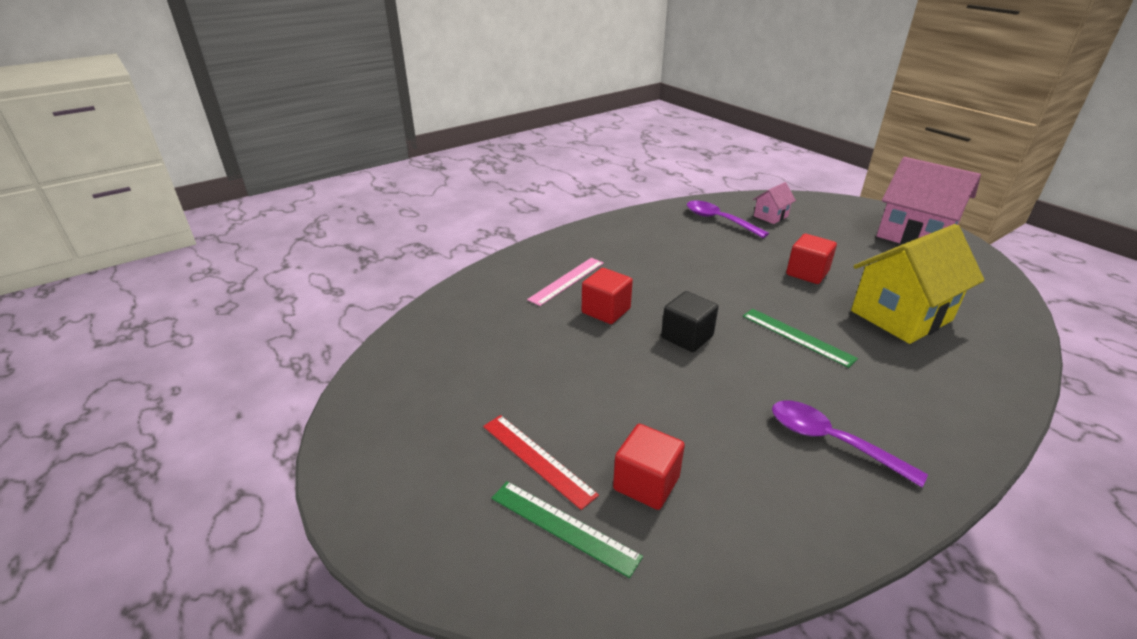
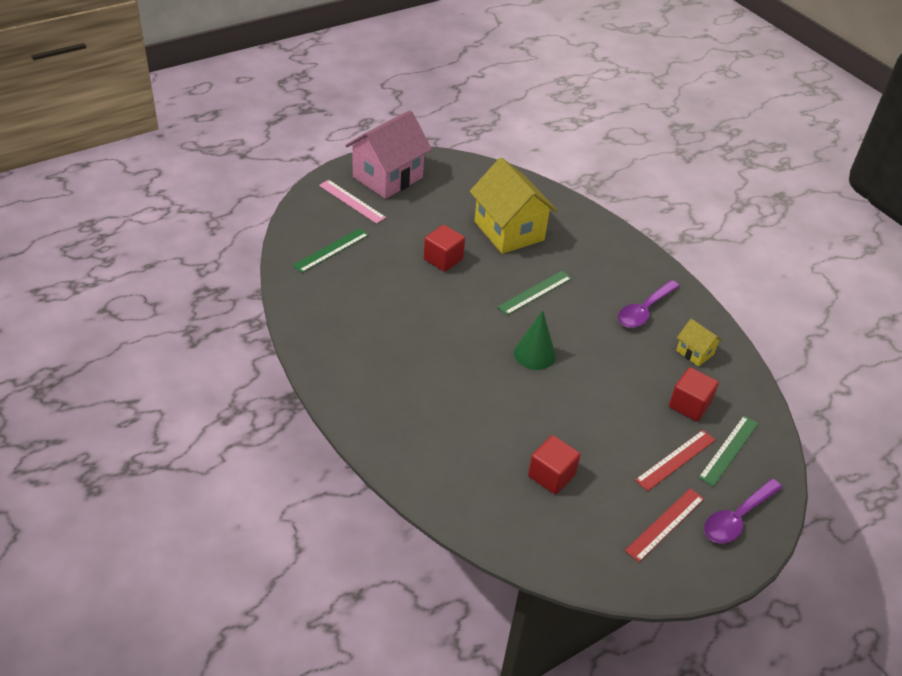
camera: 90 degrees left, 10 degrees up
(430, 441) = (665, 524): none -> red ruler
(567, 281) = (441, 422): pink ruler -> pink ruler (352, 201)
(606, 311) = (494, 399): red cube -> red cube (551, 475)
(687, 337) = (534, 354): black cube -> green cone
(719, 220) = (333, 288): purple spoon -> purple spoon (737, 518)
(767, 500) = (695, 352): none -> yellow house
(770, 216) = (331, 250): pink house -> green ruler

